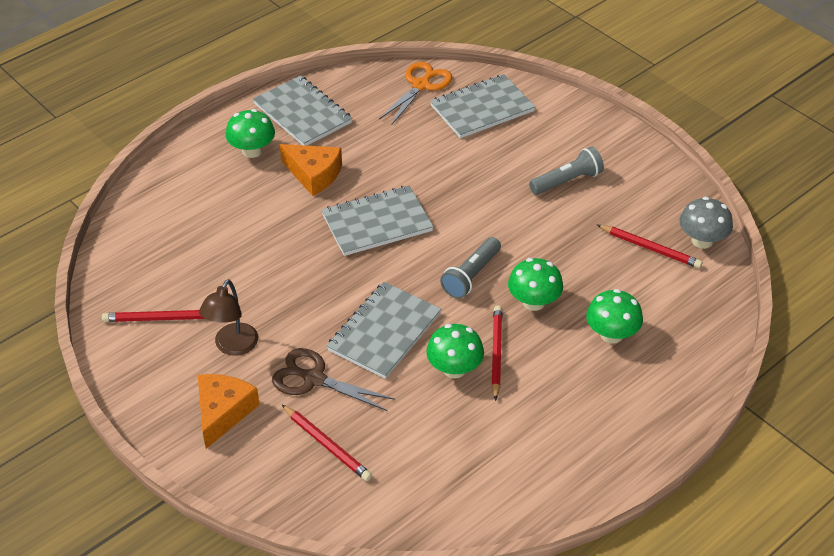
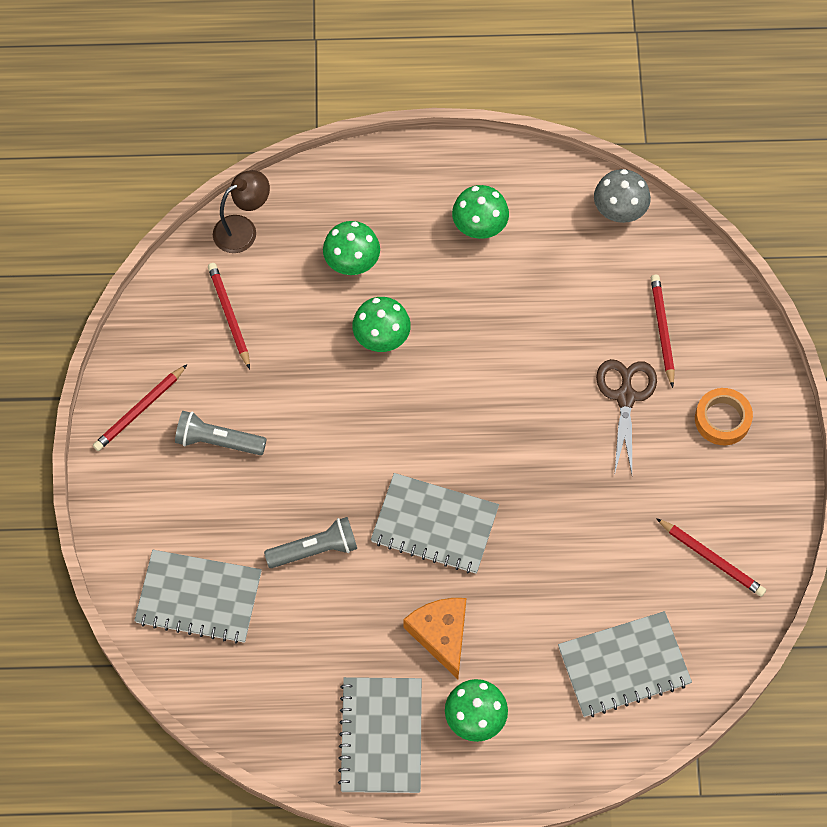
camera: 140 degrees left, 20 degrees up
(223, 412) = (722, 419): orange cheese -> orange tape
(232, 346) = (669, 480): brown lamp -> brown lamp (243, 229)
(314, 379) = (625, 397): brown scissors -> brown scissors turned 150 degrees counterclockwise
(384, 332) = (531, 400): grey notebook -> grey notebook (624, 665)
(421, 85) = (225, 682): orange scissors -> none
(454, 369) = (506, 323): green mushroom -> green mushroom (479, 226)
(471, 276) = (407, 402): grey flashlight -> grey flashlight (315, 549)
(496, 353) = (459, 313): red pencil -> red pencil (139, 410)
(702, 240) = (178, 290): grey mushroom -> grey mushroom (619, 210)

